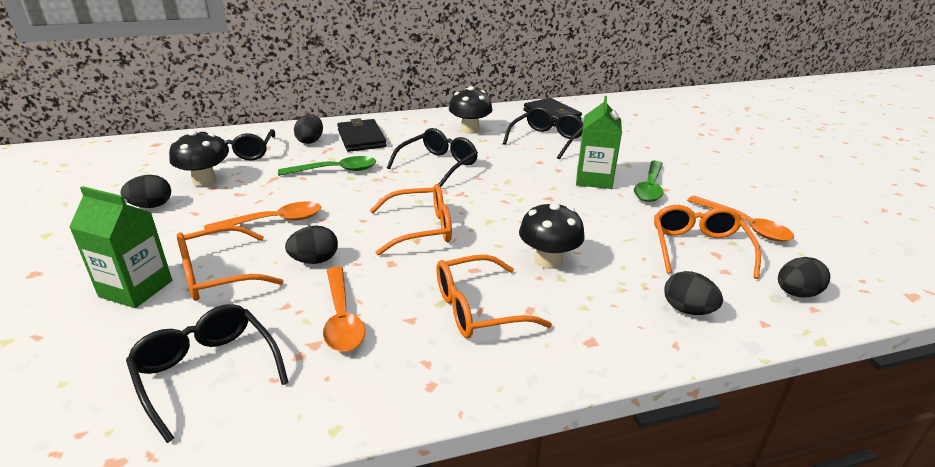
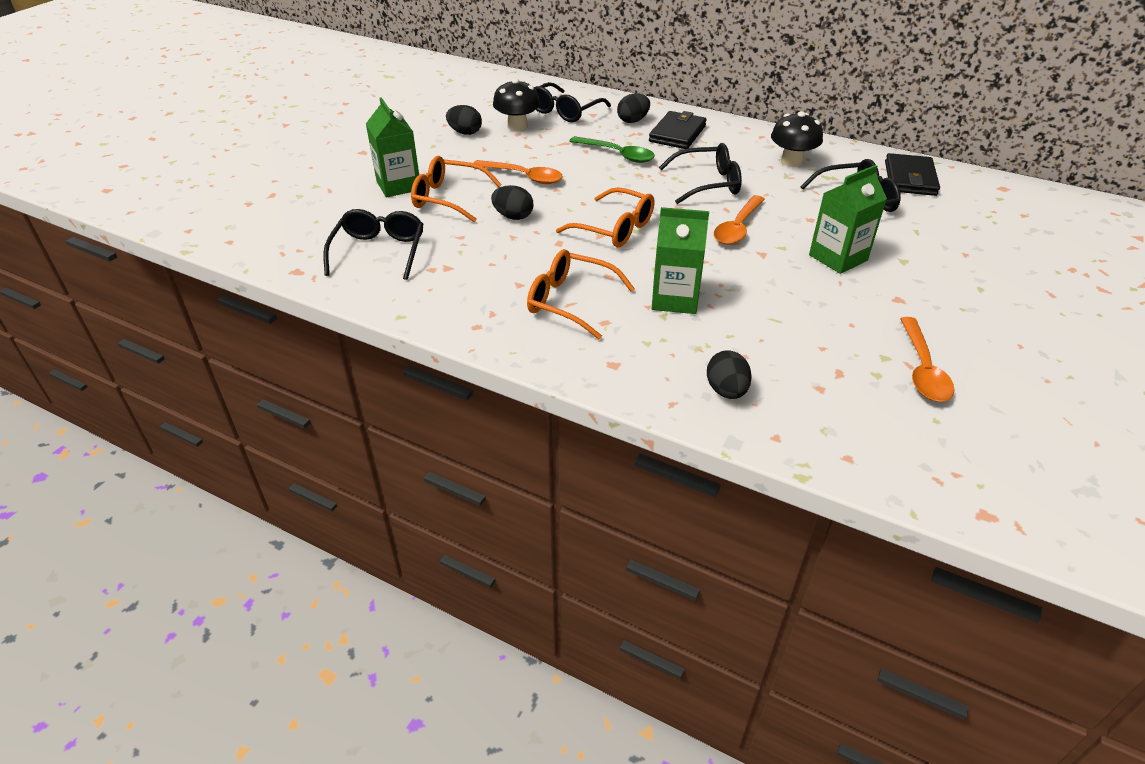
camera: 45 degrees right, 10 degrees up
(342, 318) = (481, 261): orange spoon -> orange spoon (738, 227)
(548, 260) = (675, 299): black mushroom -> green carton
(649, 187) = (885, 291): green spoon -> none
(698, 248) = (830, 360): orange glasses -> none
(796, 293) = (855, 440): black egg -> none

